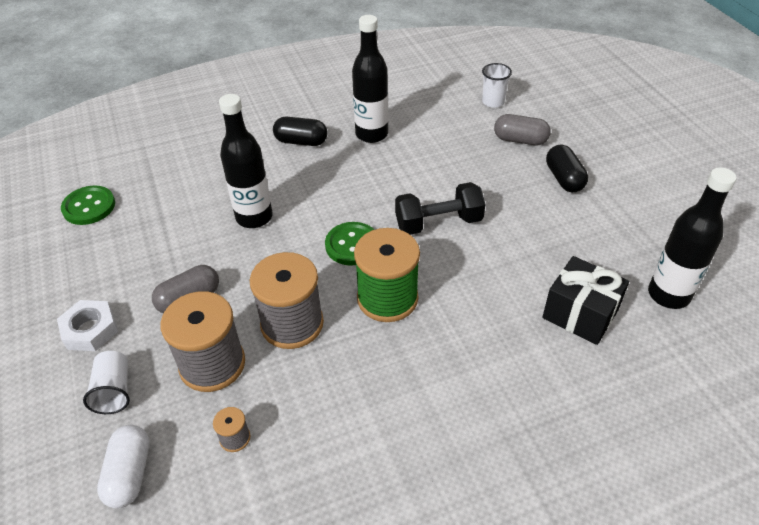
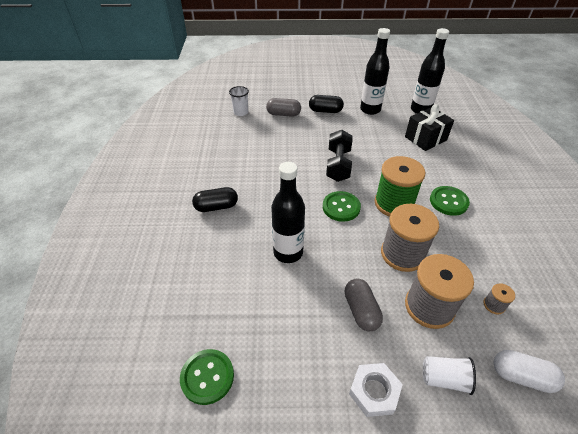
camera: 70 degrees left, 0 degrees up
(301, 141) = (216, 207): black capsule -> black capsule turned 45 degrees clockwise
(371, 134) = (234, 170): black bottle -> black bottle (370, 109)
(426, 365) = (448, 201): none -> green button
(520, 140) = (283, 114): grey capsule -> grey capsule turned 60 degrees clockwise

